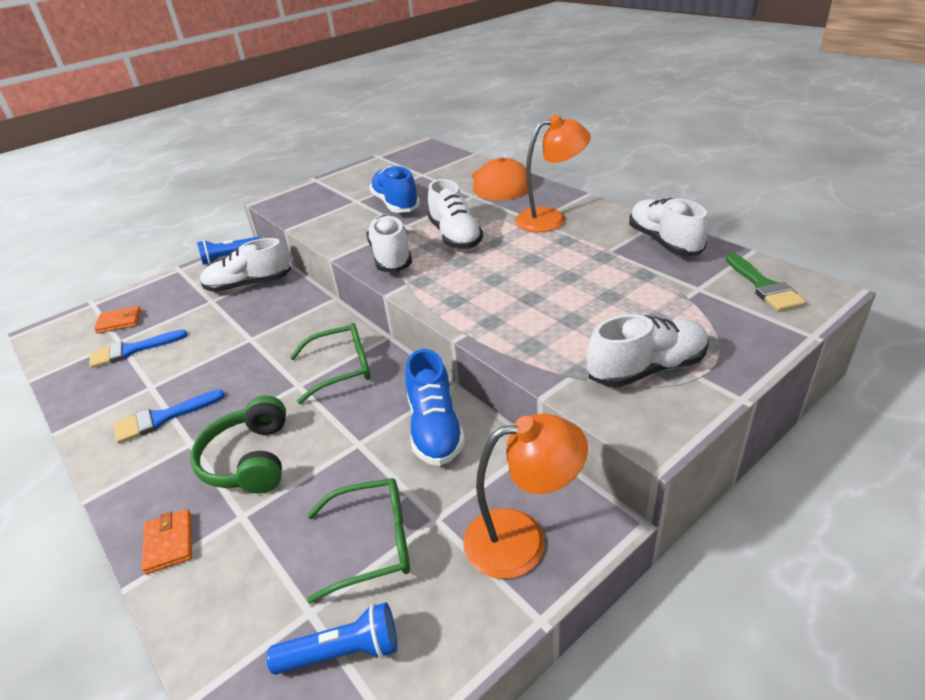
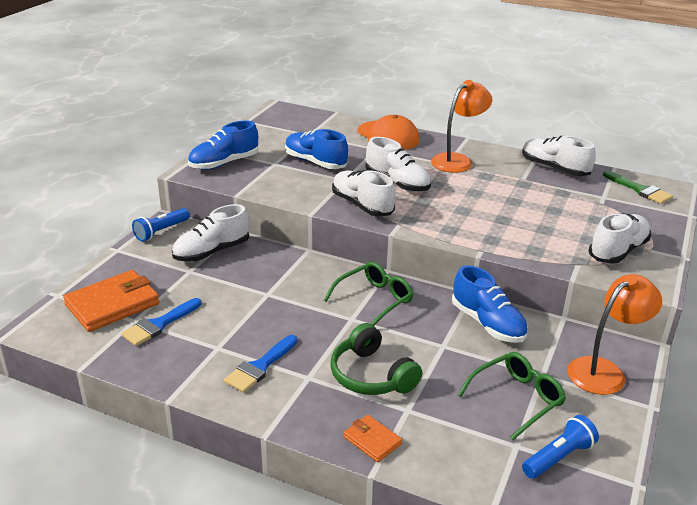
camera: 30 degrees left, 5 degrees down
(119, 322) = (112, 304): orange wallet -> orange wallet, size x1.95
(311, 196) = (224, 163): none -> blue shoe

